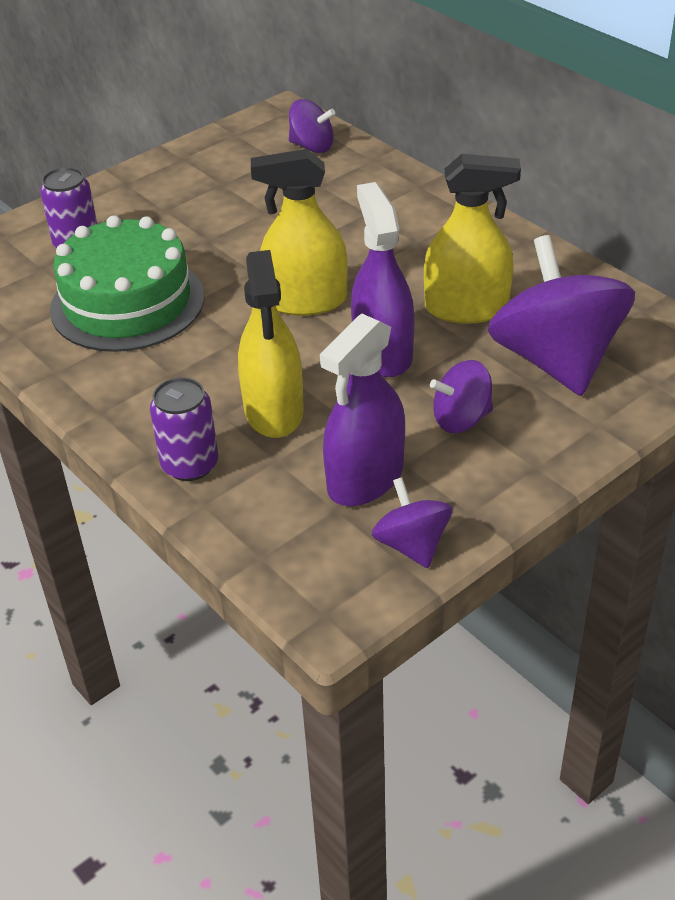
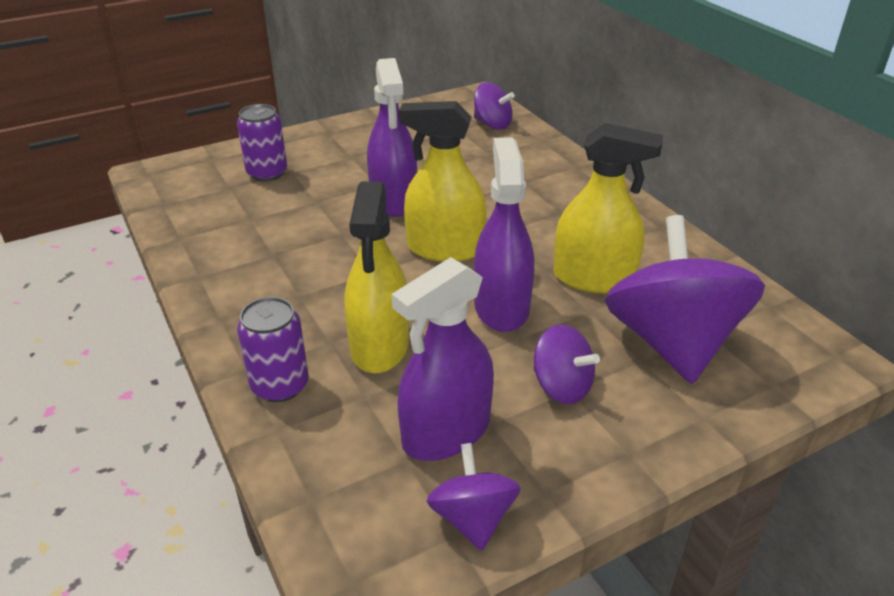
camera: 10 degrees right, 5 degrees down
(127, 303) = (287, 226): green cake -> none
(232, 255) = (393, 200): none -> purple spray bottle
(461, 419) = (561, 386): purple spinning top -> purple spinning top turned 135 degrees counterclockwise

